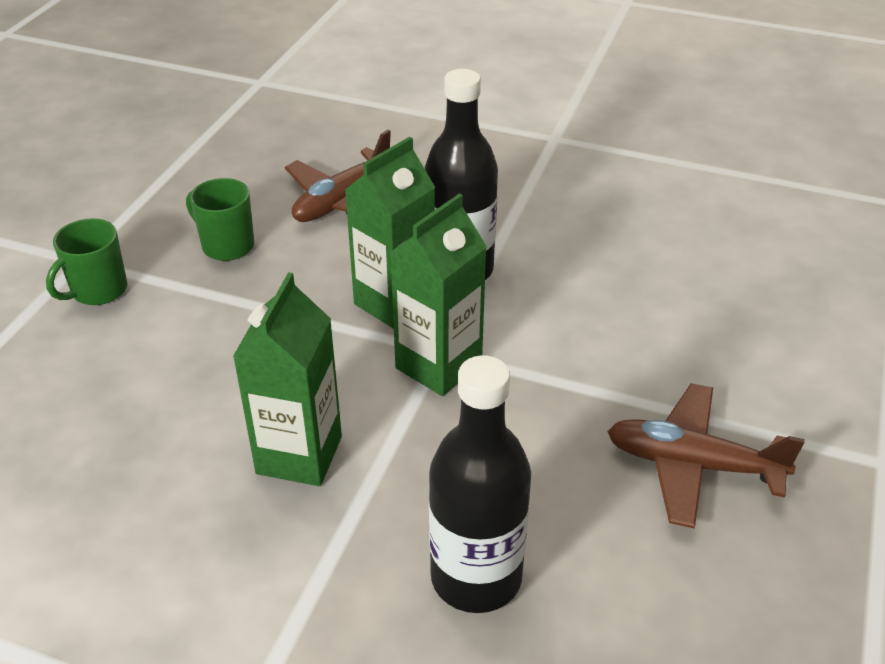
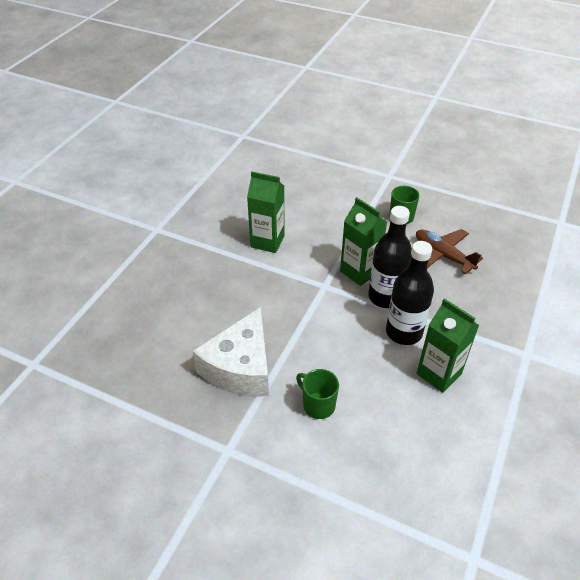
camera: 95 degrees right, 5 degrees up
(98, 290) = (369, 182): green mug -> green mug (318, 405)
(438, 365) = (314, 284): green carton -> green carton (439, 374)
(476, 577) = (198, 288): black bottle -> black bottle (404, 332)
(693, 465) = (240, 367): brown plane -> white cheese

